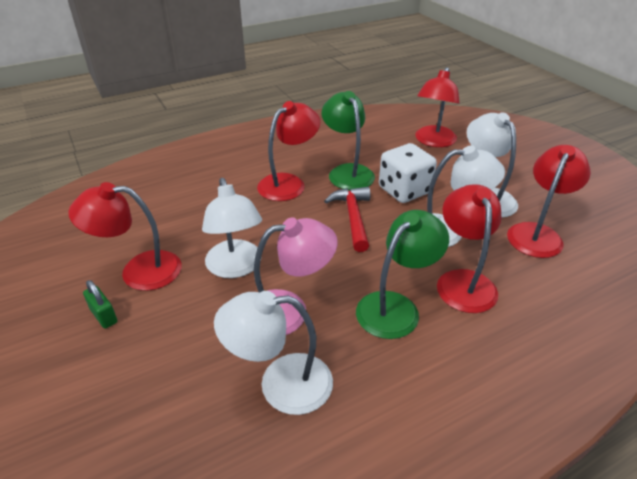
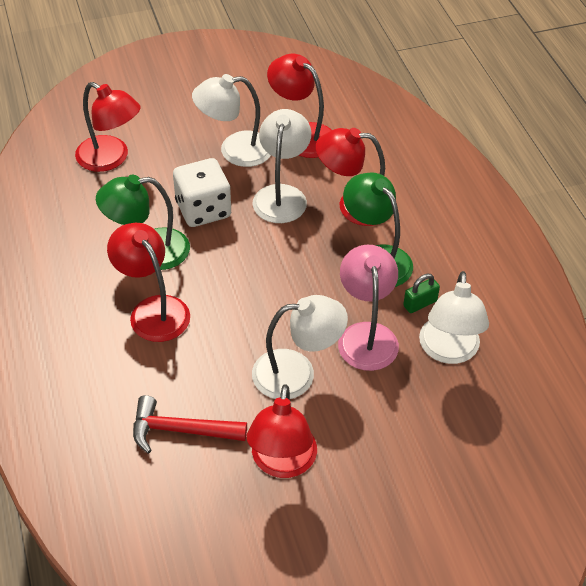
camera: 80 degrees left, 10 degrees up
(104, 316) = (346, 491): green padlock -> green padlock (420, 303)
(353, 217) = (239, 262): red hammer -> red hammer (180, 430)

